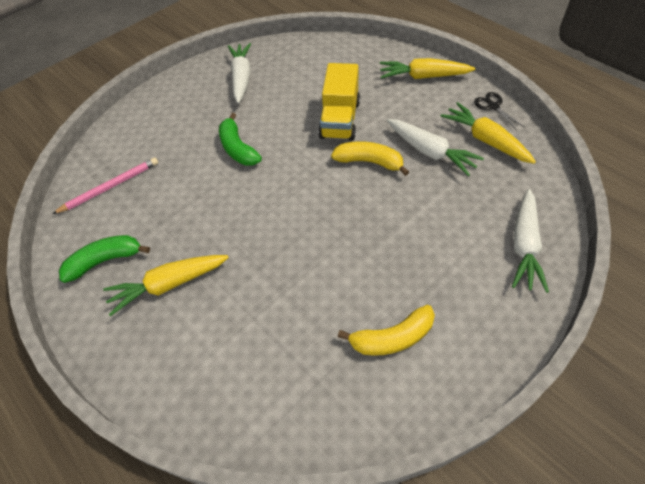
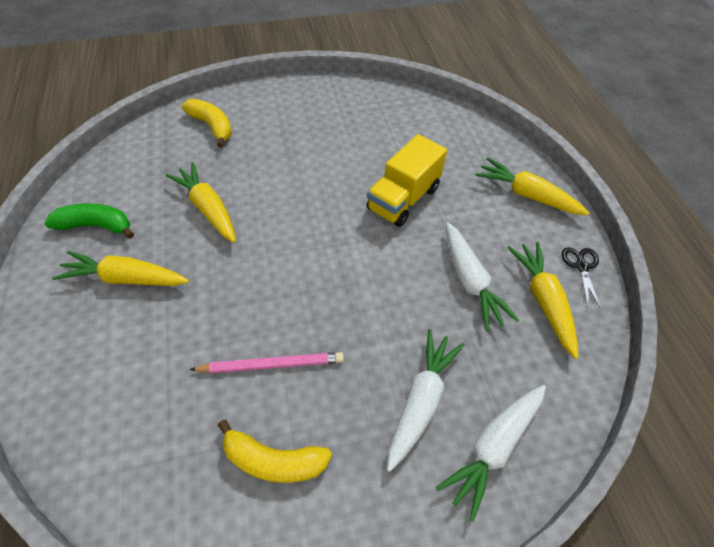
camera: 25 degrees right, 0 degrees up
(110, 187) = (153, 160): pink pencil -> pink pencil (272, 364)
(192, 200) = (208, 208): none -> yellow carrot
(238, 148) = (285, 179): green banana -> none
(241, 78) = (343, 112): white carrot -> white carrot (421, 401)
(369, 162) = (398, 258): yellow banana -> yellow banana (212, 126)

